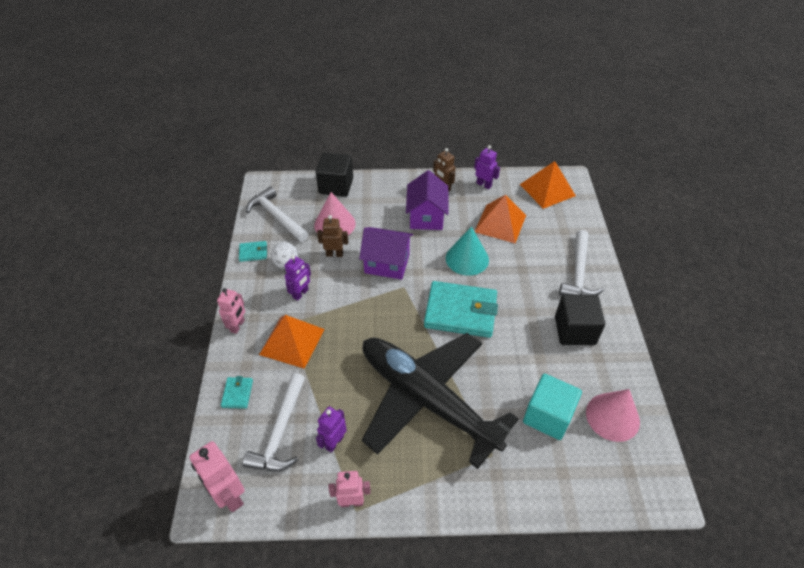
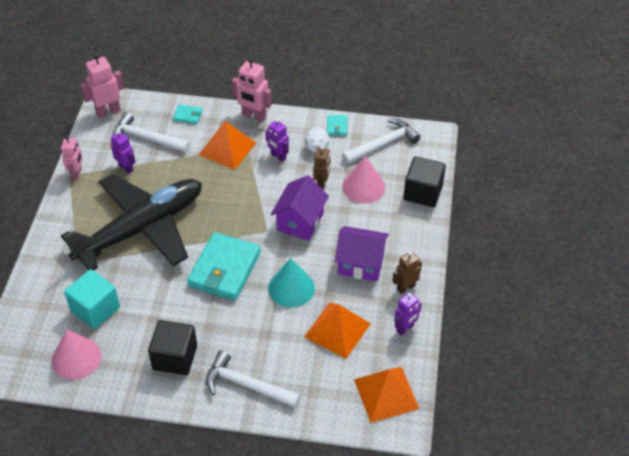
camera: 100 degrees right, 0 degrees up
(238, 326) = (254, 116): pink robot -> pink robot, size x1.50

